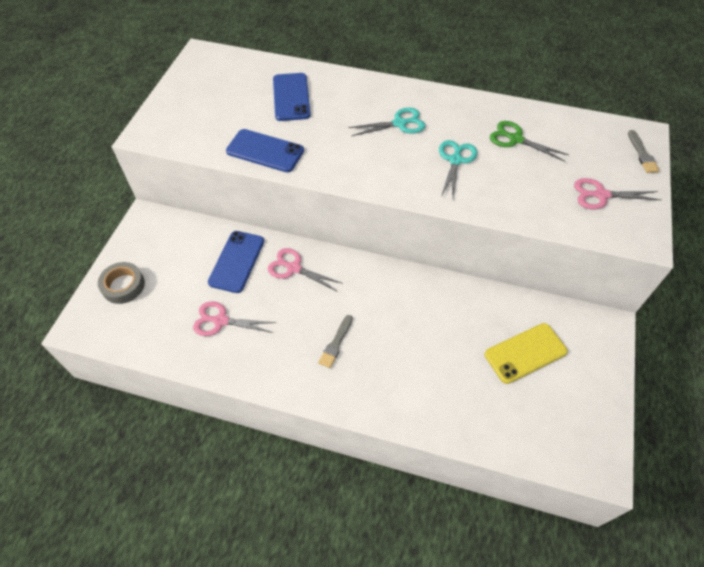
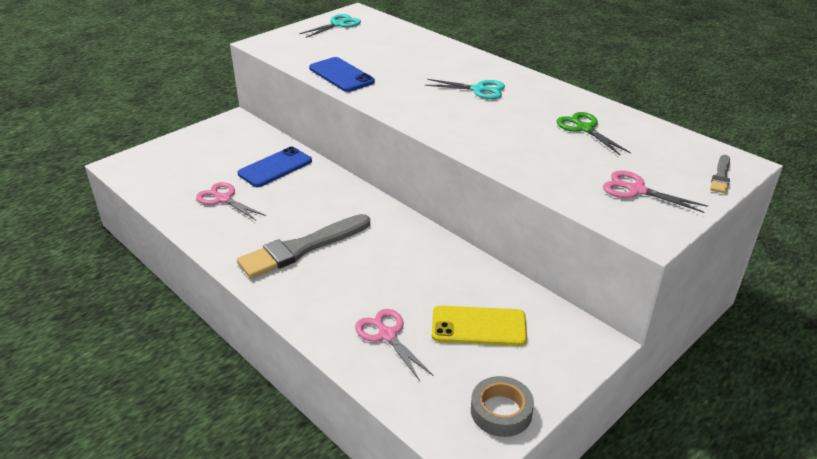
camera: 30 degrees right, 20 degrees down
(123, 286) = (174, 152): grey tape -> grey tape (501, 411)
(291, 97) = (400, 51): blue phone -> none
(294, 268) = (318, 187): pink scissors -> pink scissors (387, 335)
(336, 343) = (301, 248): grey brush -> grey brush, size x2.16
(455, 160) = (506, 125): turquoise scissors -> turquoise scissors (338, 24)

